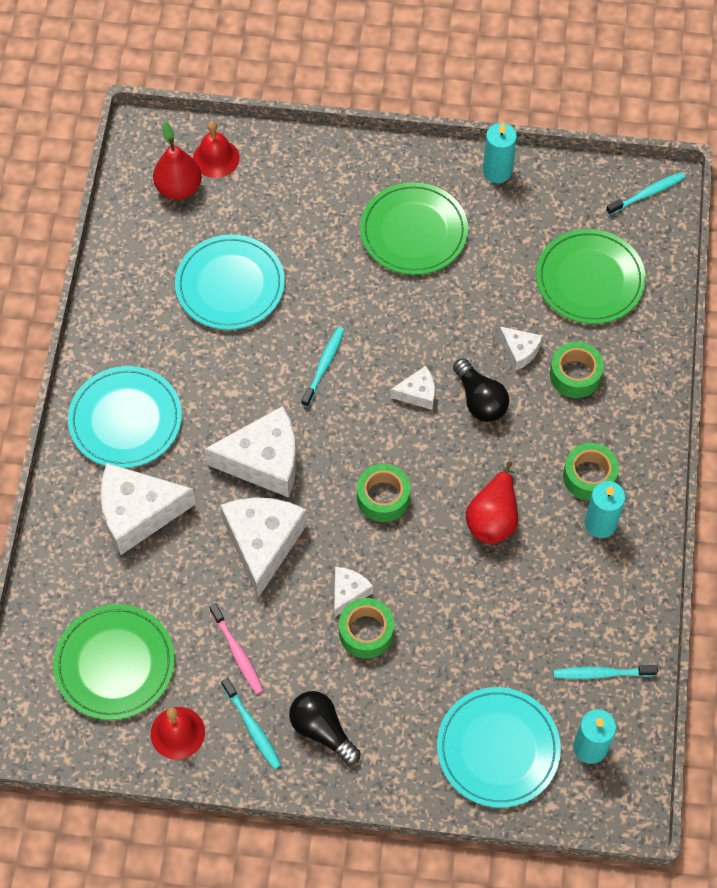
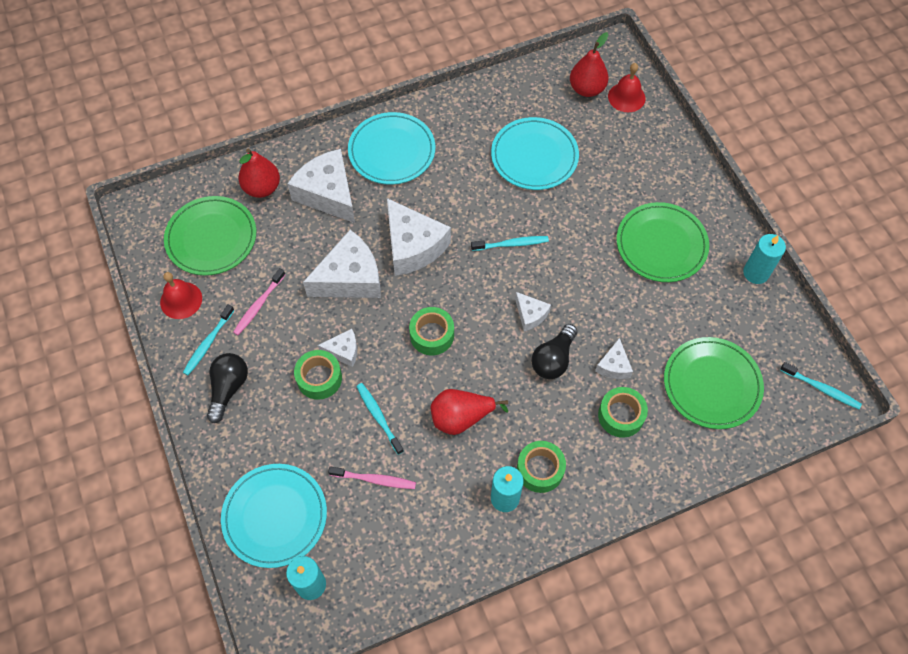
camera: 60 degrees right, 0 degrees up
(82, 578) = (262, 188): none -> red pear
(513, 633) = (374, 479): none -> pink toothbrush
(601, 673) = (377, 563): turquoise toothbrush -> turquoise toothbrush (378, 417)

